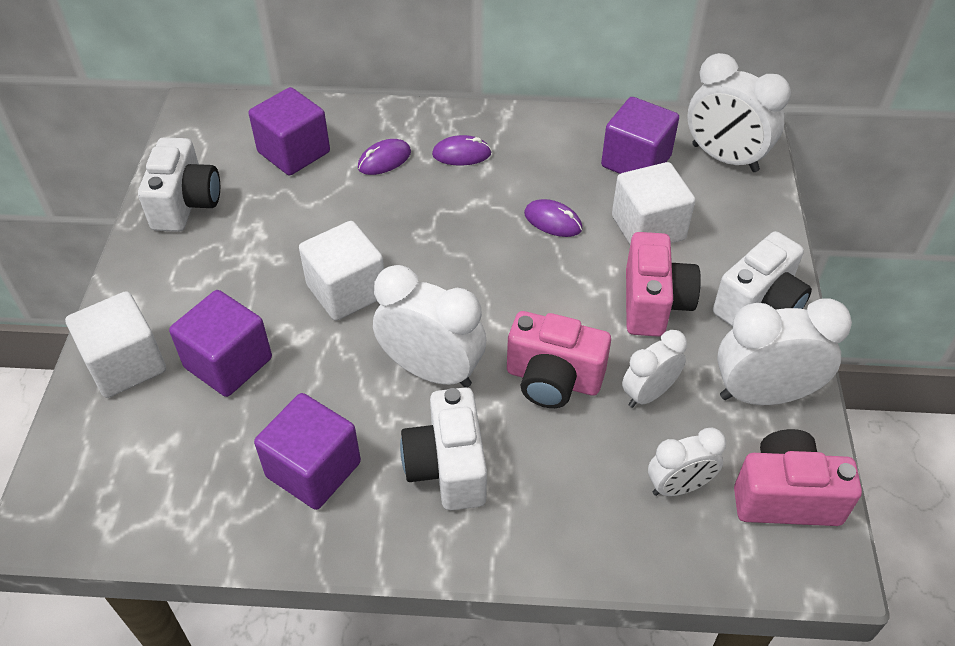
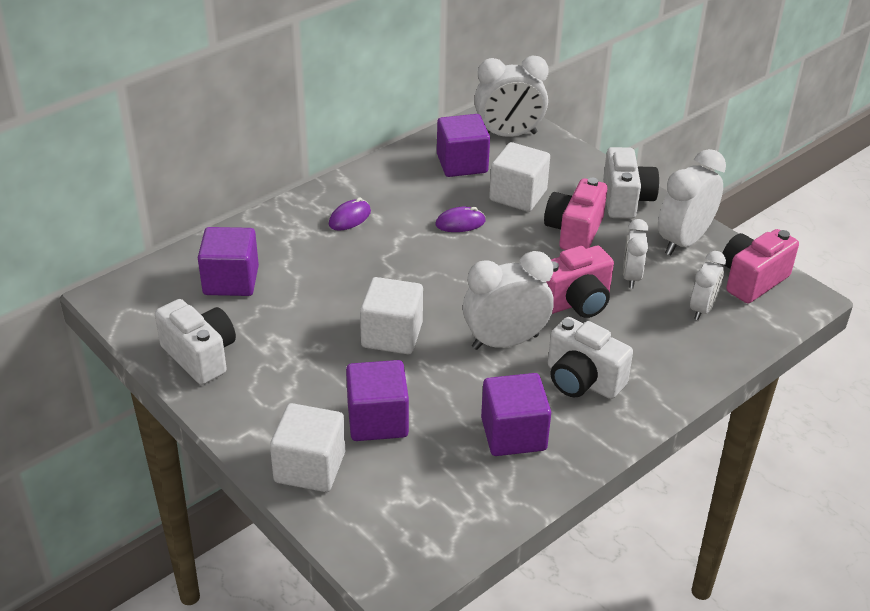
camera: 45 degrees left, 10 degrees down
(384, 160) = (303, 250): purple mouse -> none
(654, 303) = (574, 232): pink camera -> pink camera turned 120 degrees counterclockwise

